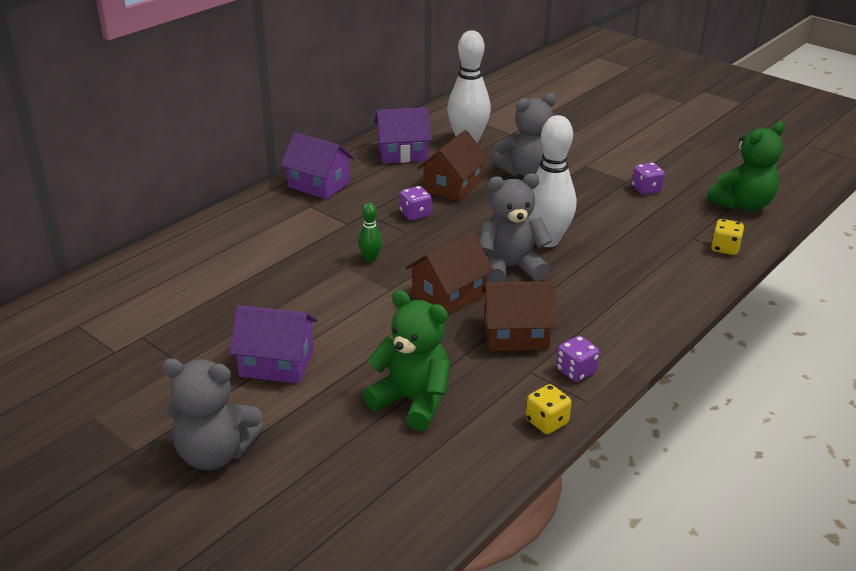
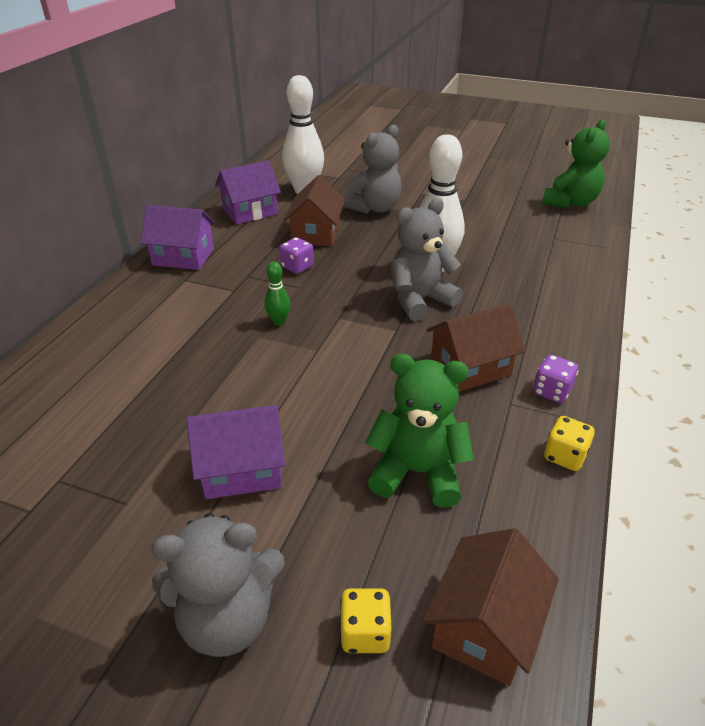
camera: 20 degrees left, 5 degrees up
(449, 294) = (379, 341): brown house -> brown house (485, 626)
(646, 189) = (486, 204): purple dice -> none
(724, 248) = (586, 242): yellow dice -> yellow dice (365, 633)

